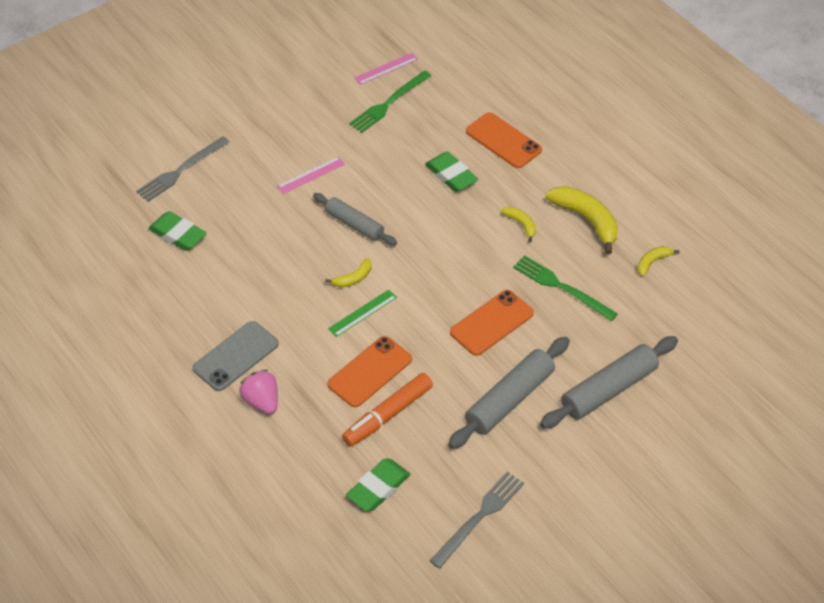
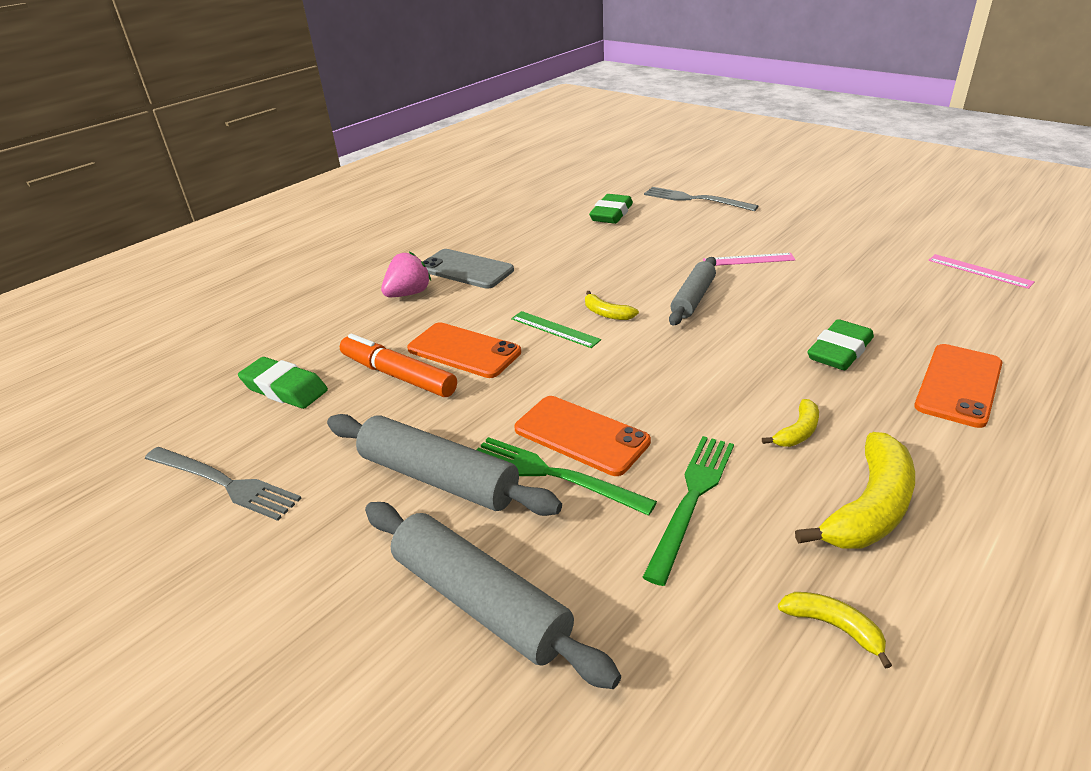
camera: 80 degrees right, 15 degrees down
(311, 175) = (748, 260): pink ruler -> pink ruler turned 45 degrees counterclockwise
(388, 103) = (920, 283): green fork -> green fork (553, 475)

